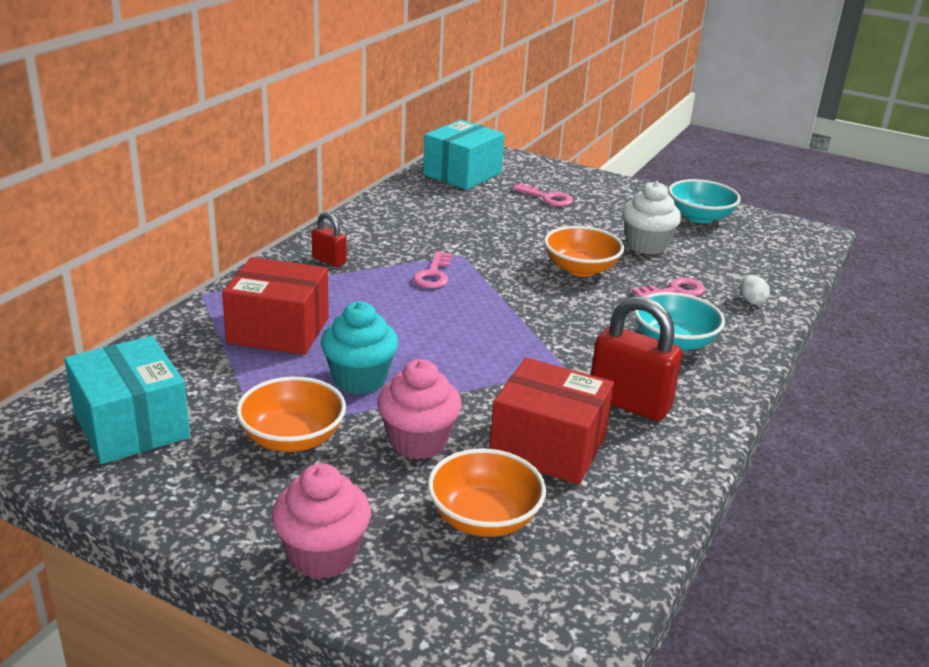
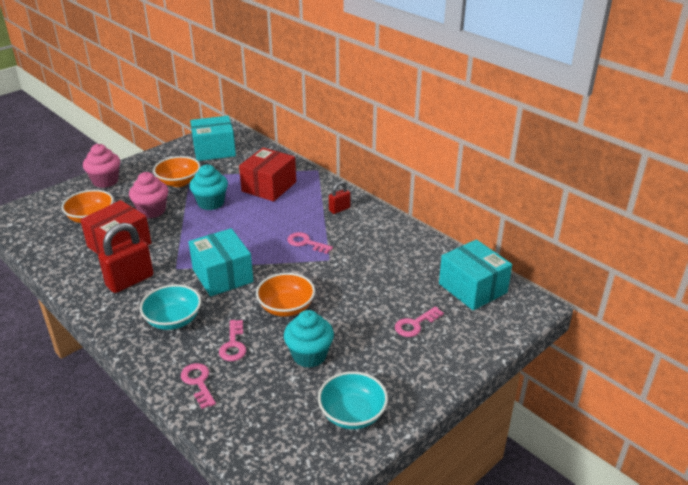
camera: 110 degrees right, 5 degrees up
(554, 324) = (222, 275): none -> turquoise box
(646, 245) = (309, 355): white cupcake -> turquoise cupcake
(751, 301) = (198, 382): white egg -> pink key

